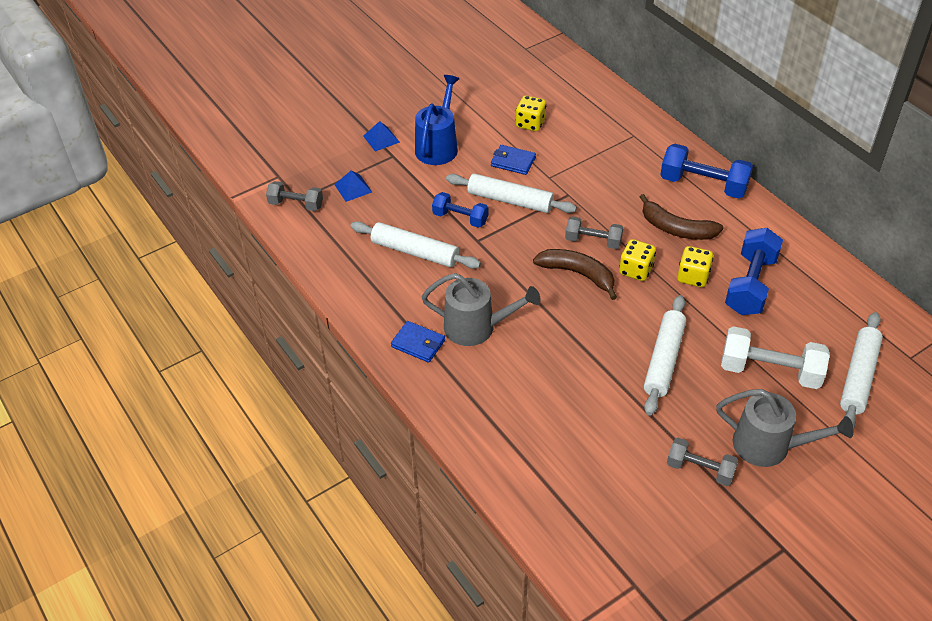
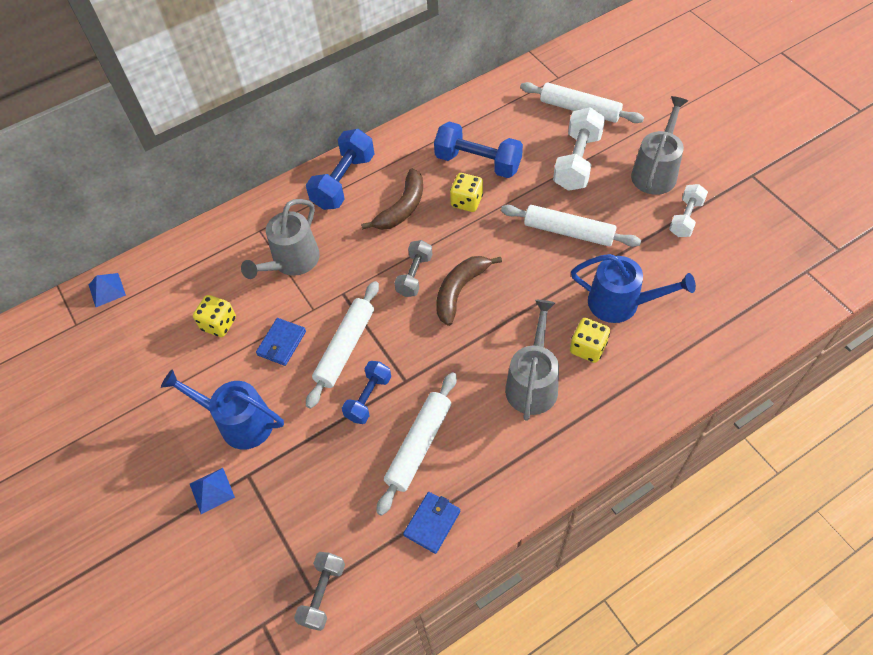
camera: 85 degrees left, 10 degrees up
(353, 188) = (301, 521): blue pyramid -> blue pyramid (107, 290)
(418, 343) = (556, 439): blue wallet -> blue wallet (432, 523)
(573, 400) = (621, 303): none -> blue watering can
(600, 159) = (292, 262): none -> grey watering can
(636, 270) = (456, 243): yellow dice -> yellow dice (587, 348)
(700, 469) = (685, 218): grey dumbbell -> white dumbbell

